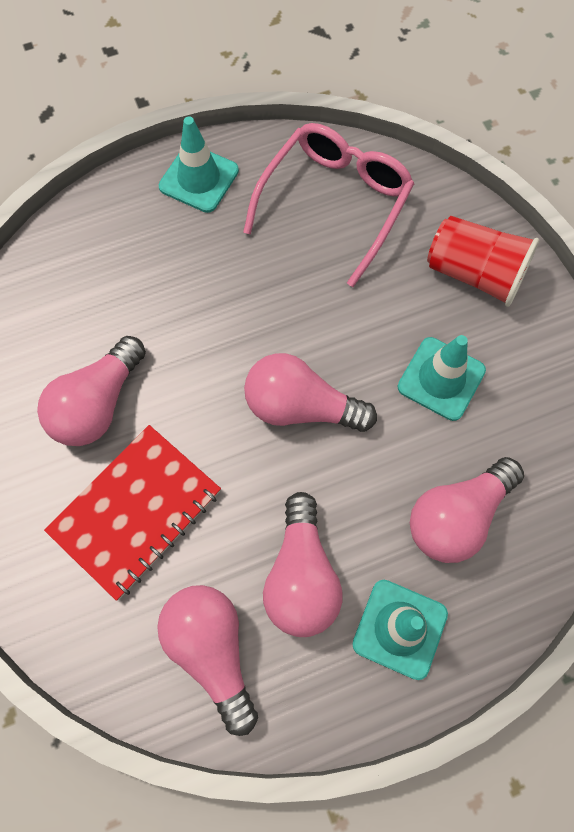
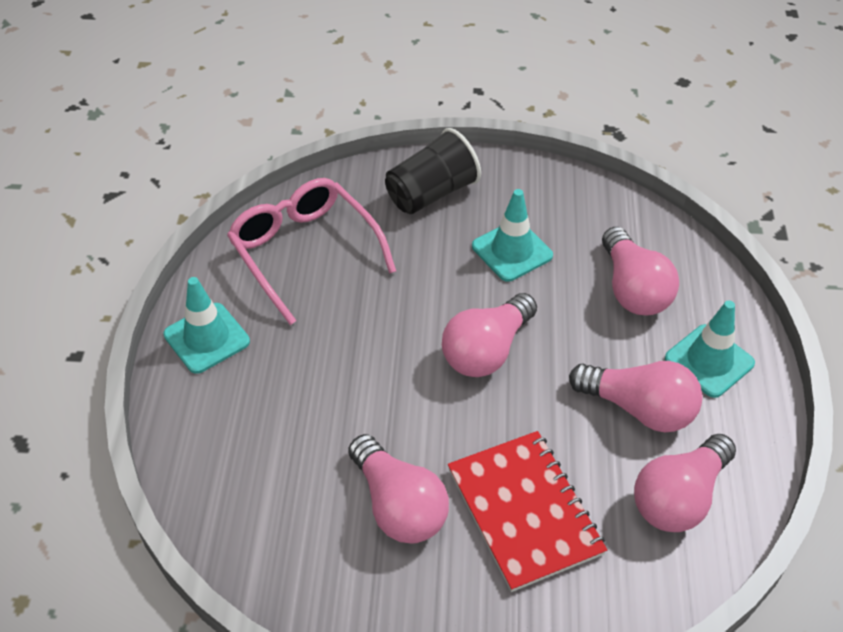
camera: 65 degrees left, 20 degrees down
(212, 650) = (679, 497): pink light bulb -> pink light bulb turned 45 degrees counterclockwise
(474, 273) = (431, 193): red cup -> black cup

